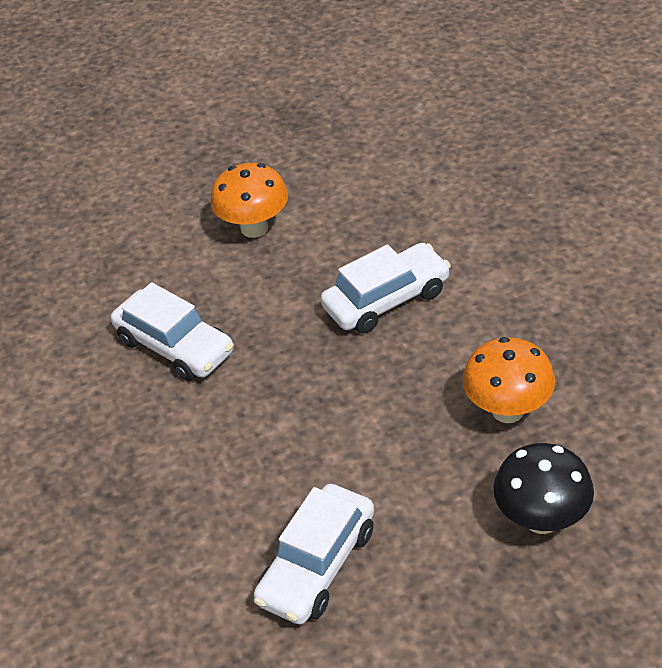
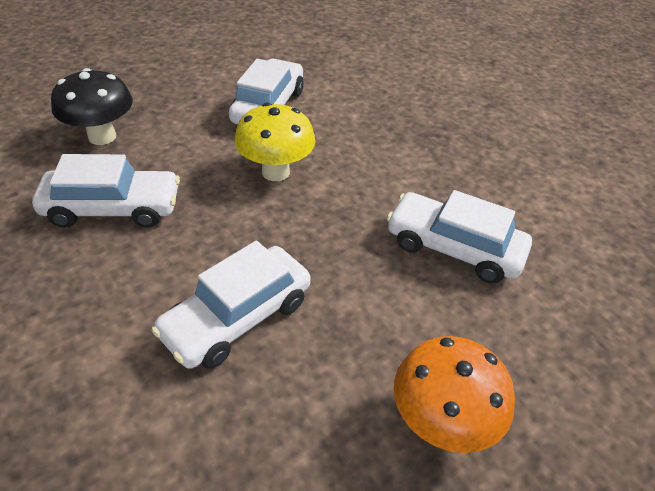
camera: 160 degrees right, 0 degrees up
(328, 447) = (275, 172): none -> yellow mushroom
(508, 410) = (113, 208): orange mushroom -> white car

